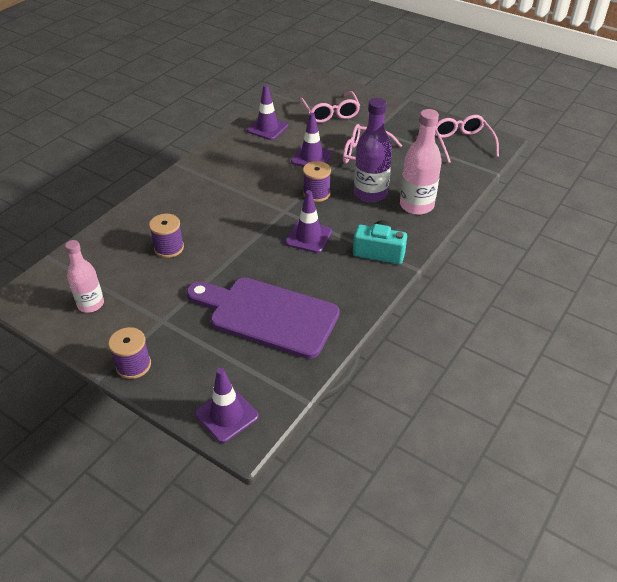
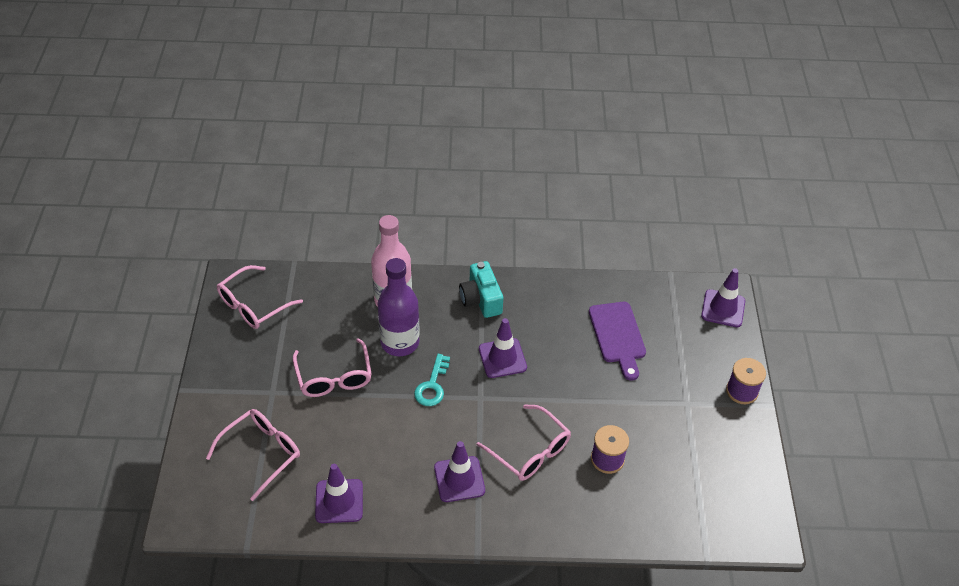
camera: 125 degrees left, 5 degrees up
(91, 304) = (720, 469): pink bottle -> none
(217, 214) = (529, 450): none -> pink glasses
(267, 315) = (618, 336): purple cutting board -> purple cutting board, size x0.64
(311, 157) = (371, 423): purple traffic cone -> purple traffic cone (459, 479)
(316, 193) = (432, 385): purple spool -> turquoise key

